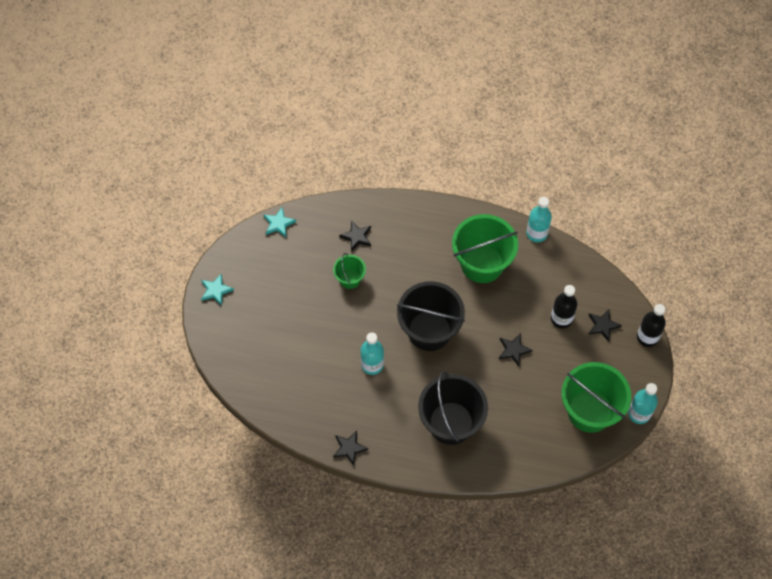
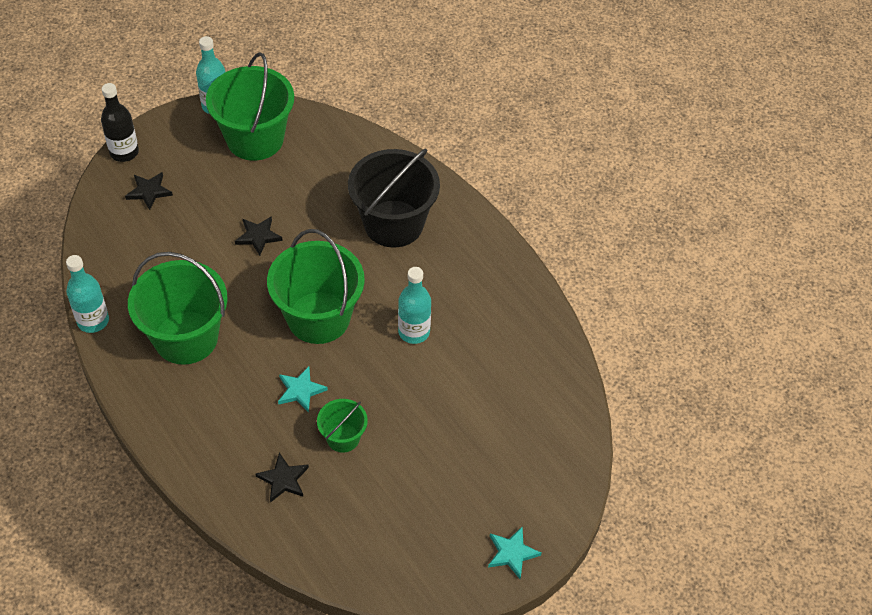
camera: 140 degrees left, 10 degrees down
(279, 223) = (357, 575): turquoise star -> turquoise star (300, 390)
(349, 448) = (517, 277): black star -> none
(429, 330) = (318, 318): black bucket -> green bucket
(561, 319) = (178, 226): black bottle -> none

